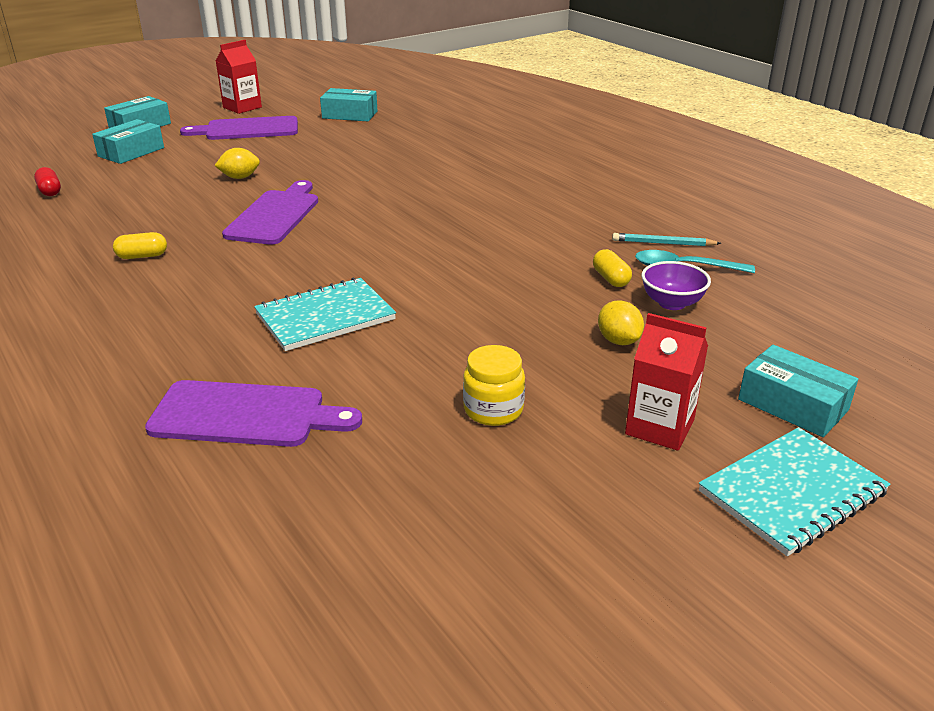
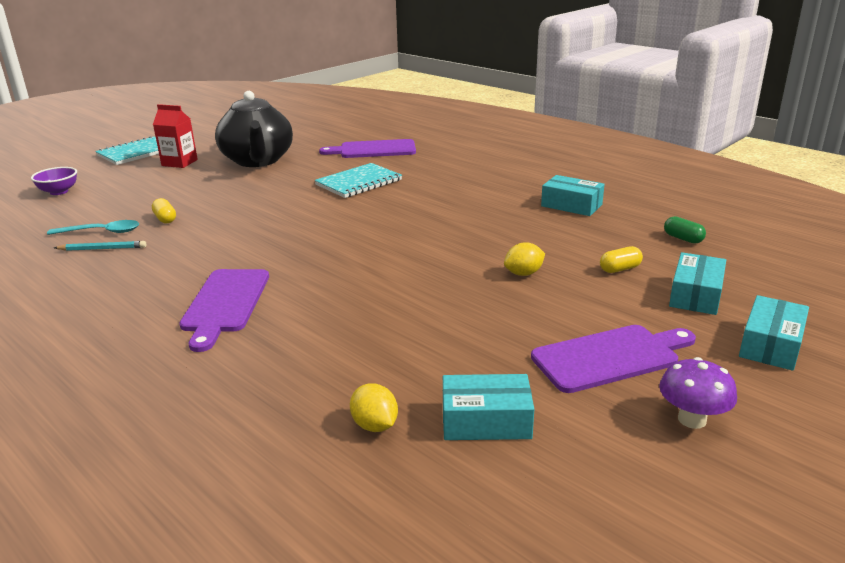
camera: 170 degrees right, 5 degrees down
(50, 191) = (683, 239): red capsule -> green capsule
(142, 256) = (514, 200): yellow capsule -> yellow capsule (620, 269)
(242, 107) = (692, 419): red carton -> purple mushroom
(275, 215) = (447, 238): purple cutting board -> purple cutting board (225, 304)
(493, 410) = (258, 160): yellow jar -> black teapot
(618, 340) = (180, 188): yellow lemon -> yellow lemon (375, 425)
(672, 303) = (132, 209): purple bowl -> purple bowl (59, 192)
(792, 405) = (105, 174): turquoise box -> turquoise box (571, 205)

